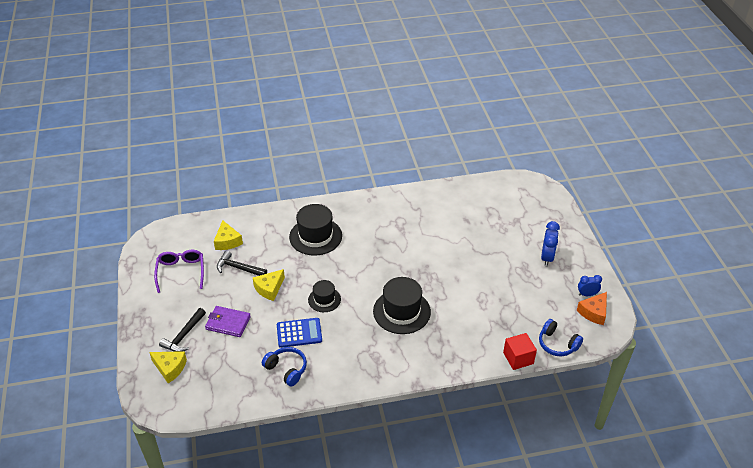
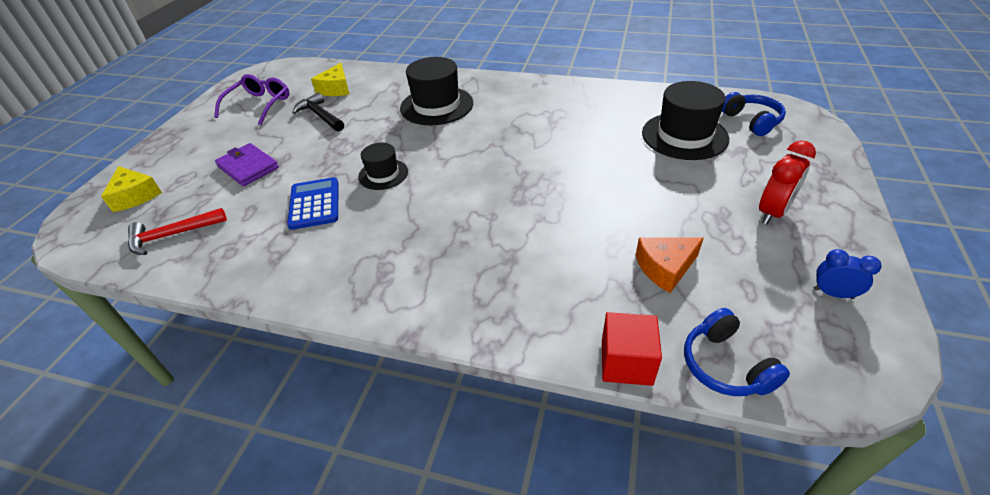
camera: 30 degrees right, 0 degrees up
(184, 336) = (189, 166): black hammer -> none
(228, 382) = (172, 235): none -> red hammer
(269, 289) = (331, 144): yellow cheese -> none
(286, 369) = (253, 244): blue headphones -> blue headphones (751, 121)
(299, 333) = (314, 204): blue calculator -> blue calculator turned 120 degrees counterclockwise
(401, 311) = (474, 220): black hat -> black hat (684, 136)
(547, 257) = (772, 212): blue clock -> red clock
(594, 312) = (836, 331): orange cheese -> orange cheese (665, 268)

